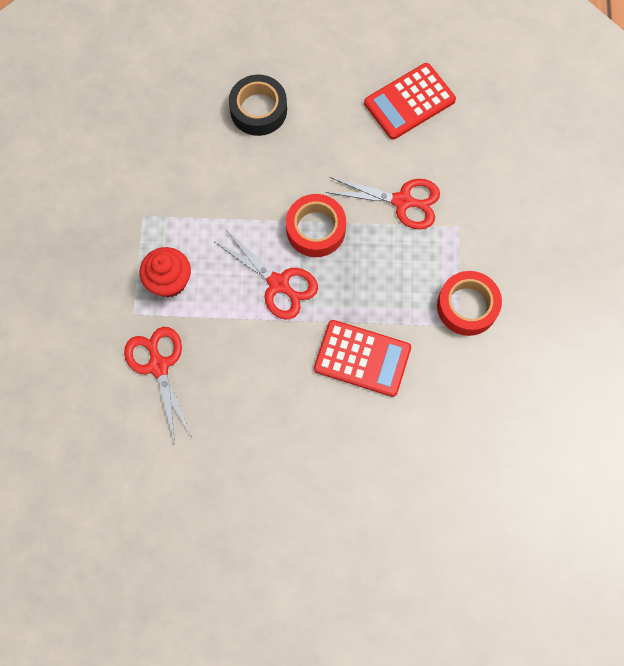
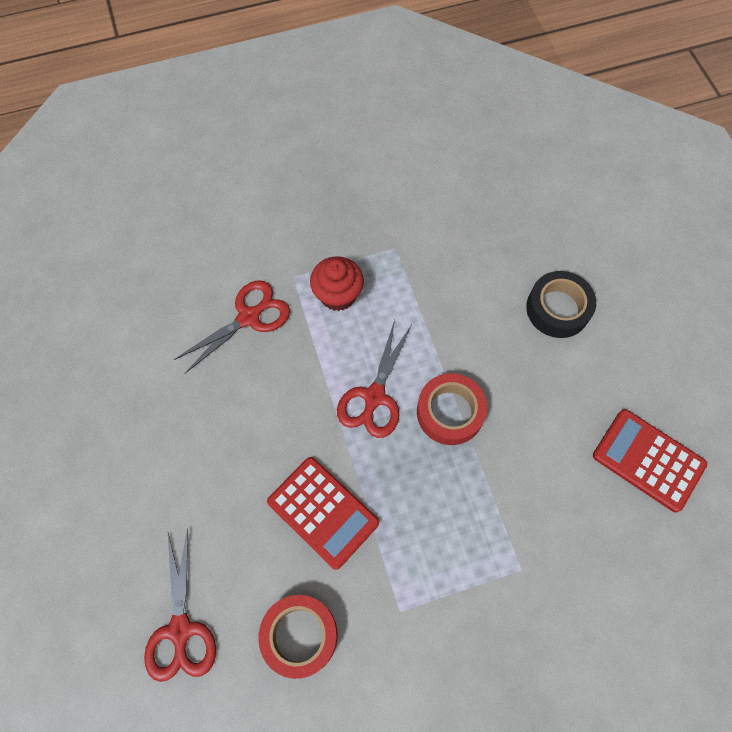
camera: 70 degrees right, 5 degrees down
(362, 358) = (323, 512): red calculator -> red calculator turned 45 degrees counterclockwise
(403, 201) = (523, 494): red scissors -> red scissors (180, 630)
(467, 306) = (427, 612): red tape -> red tape (299, 635)

